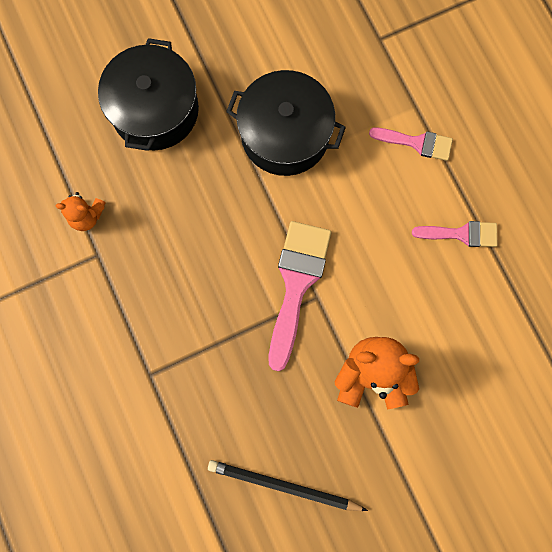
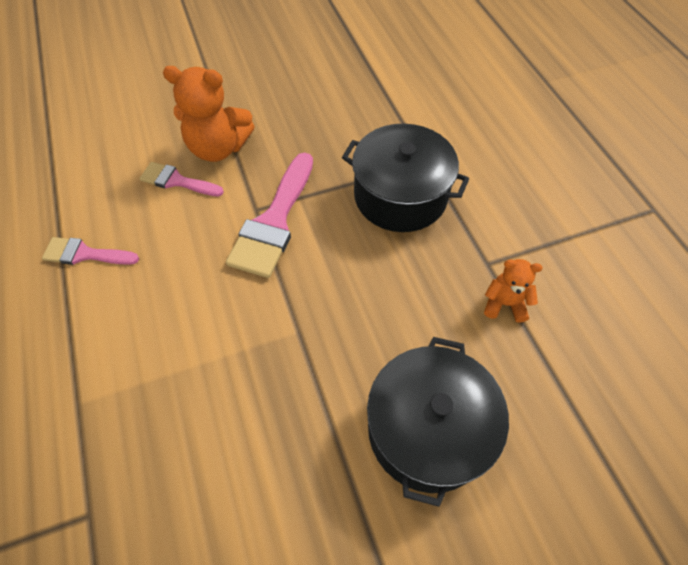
camera: 175 degrees left, 20 degrees down
(283, 486) = (312, 86): black pencil -> none
(285, 135) = (257, 380): black pot -> black pot (400, 196)
(417, 143) = (94, 356): pink brush -> pink brush (177, 181)

